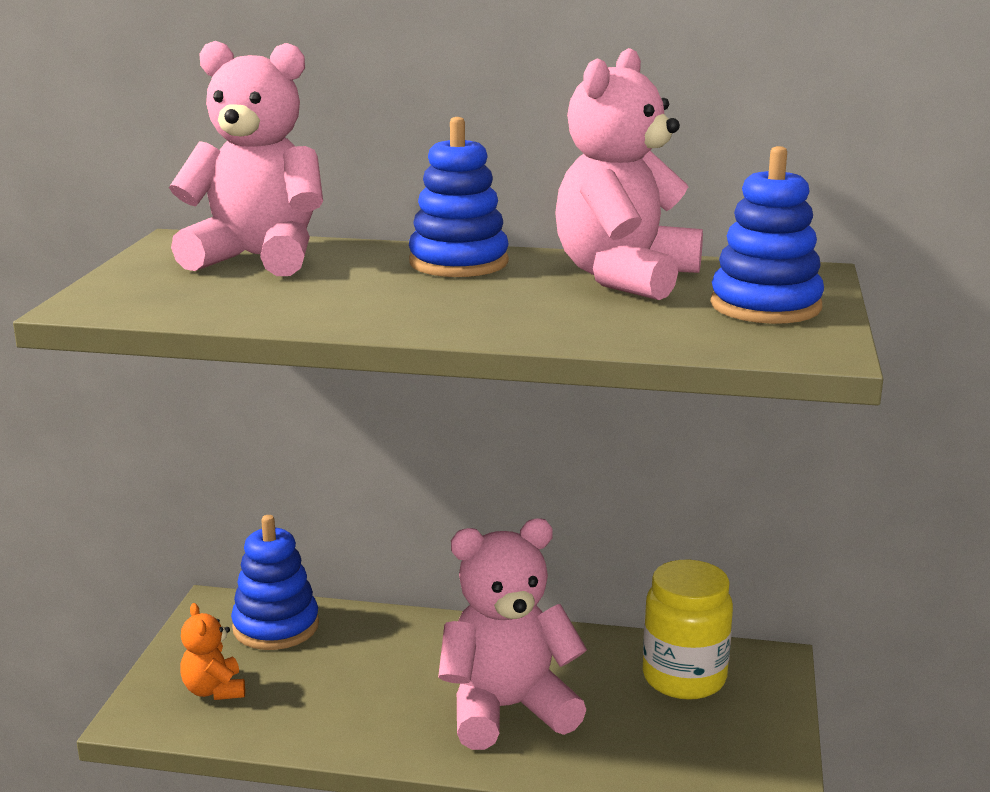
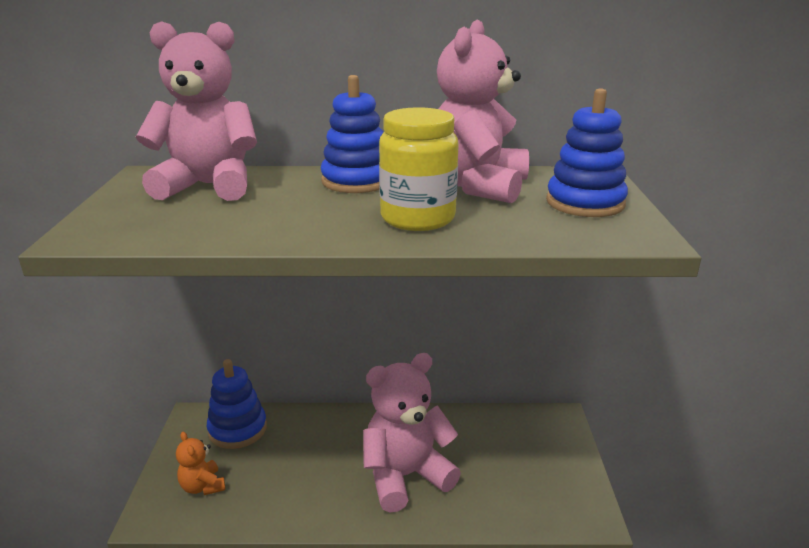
camera: 10 degrees left, 5 degrees up
(684, 678) = (511, 437): yellow jar -> yellow jar (417, 218)

